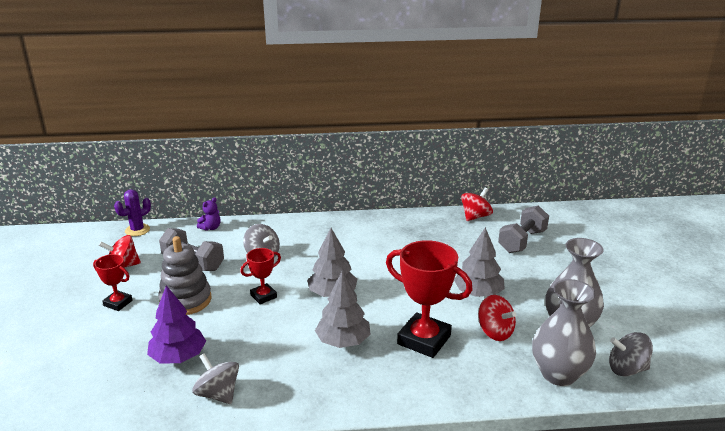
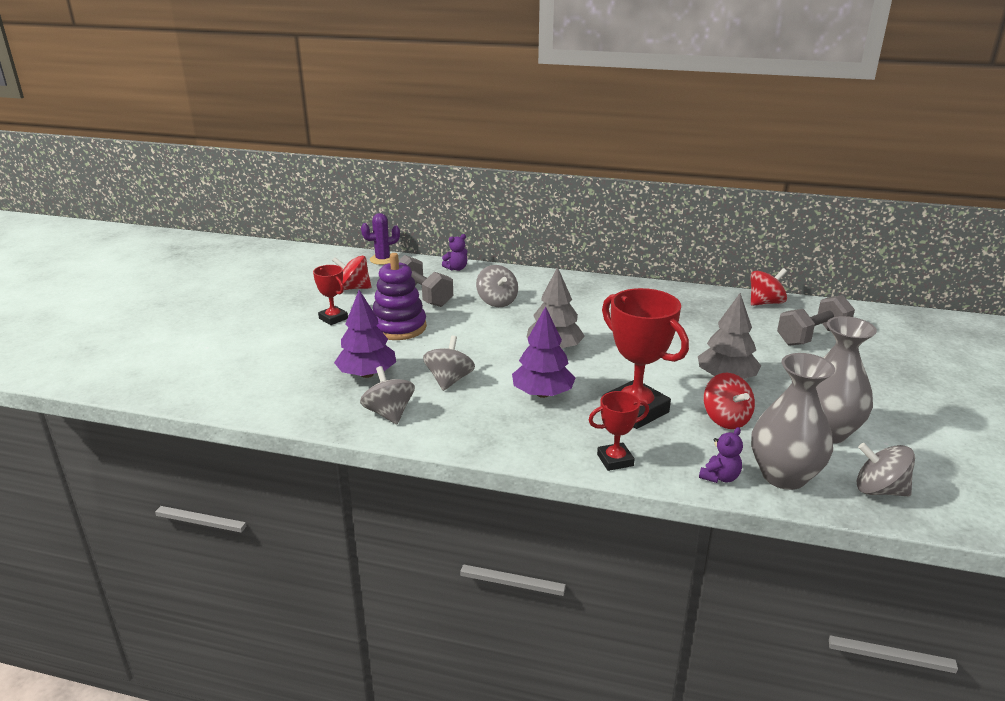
camera: 20 degrees right, 0 degrees up
(186, 300) = (399, 327): grey stacking toy -> purple stacking toy
(257, 346) = (449, 380): none -> grey spinning top
(263, 296) = (479, 338): red trophy -> red trophy (615, 460)
(343, 341) = (543, 394): grey tree -> purple tree
(514, 387) = (720, 477): none -> purple teddy bear

